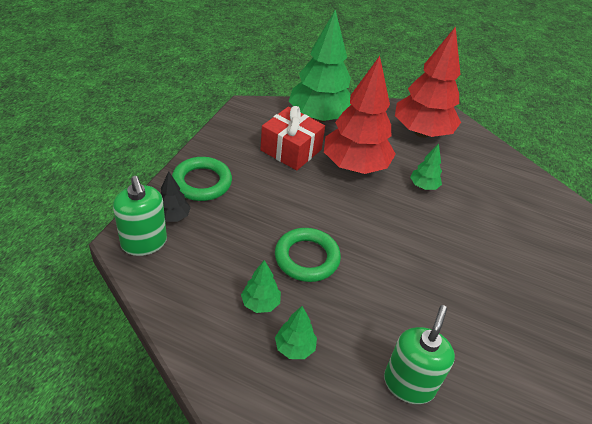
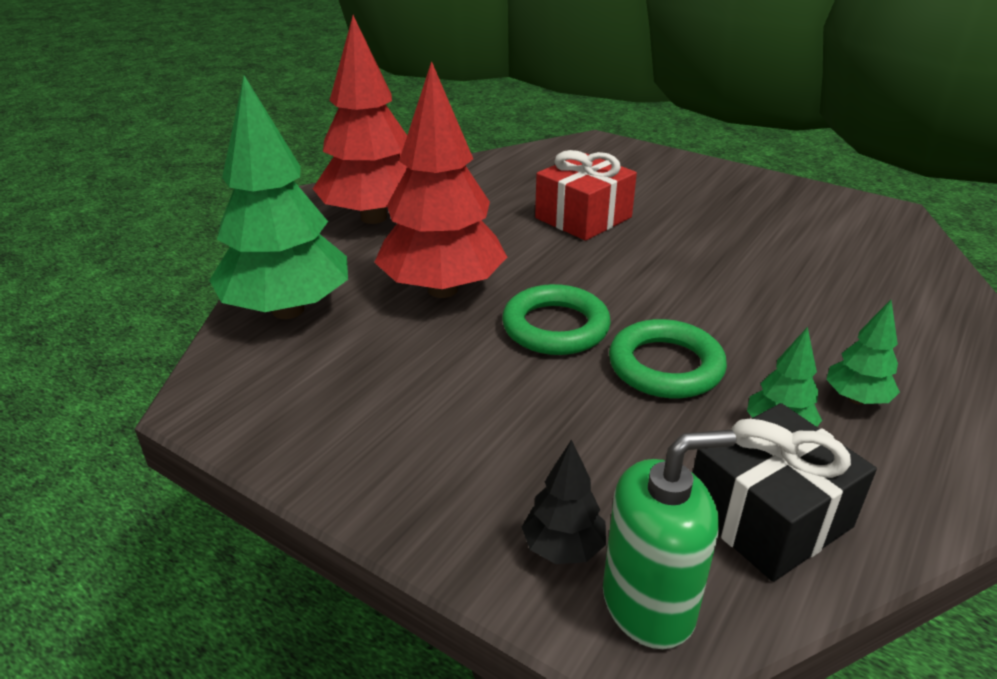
camera: 75 degrees left, 10 degrees down
(194, 289) = (768, 516): none -> black gift
(202, 182) = (453, 493): green ring -> green ring (555, 327)
(291, 150) = (377, 355): red gift -> red gift (583, 218)
(409, 384) = (874, 307): green soap dispenser -> none
(423, 186) = (502, 237): green tree -> none

